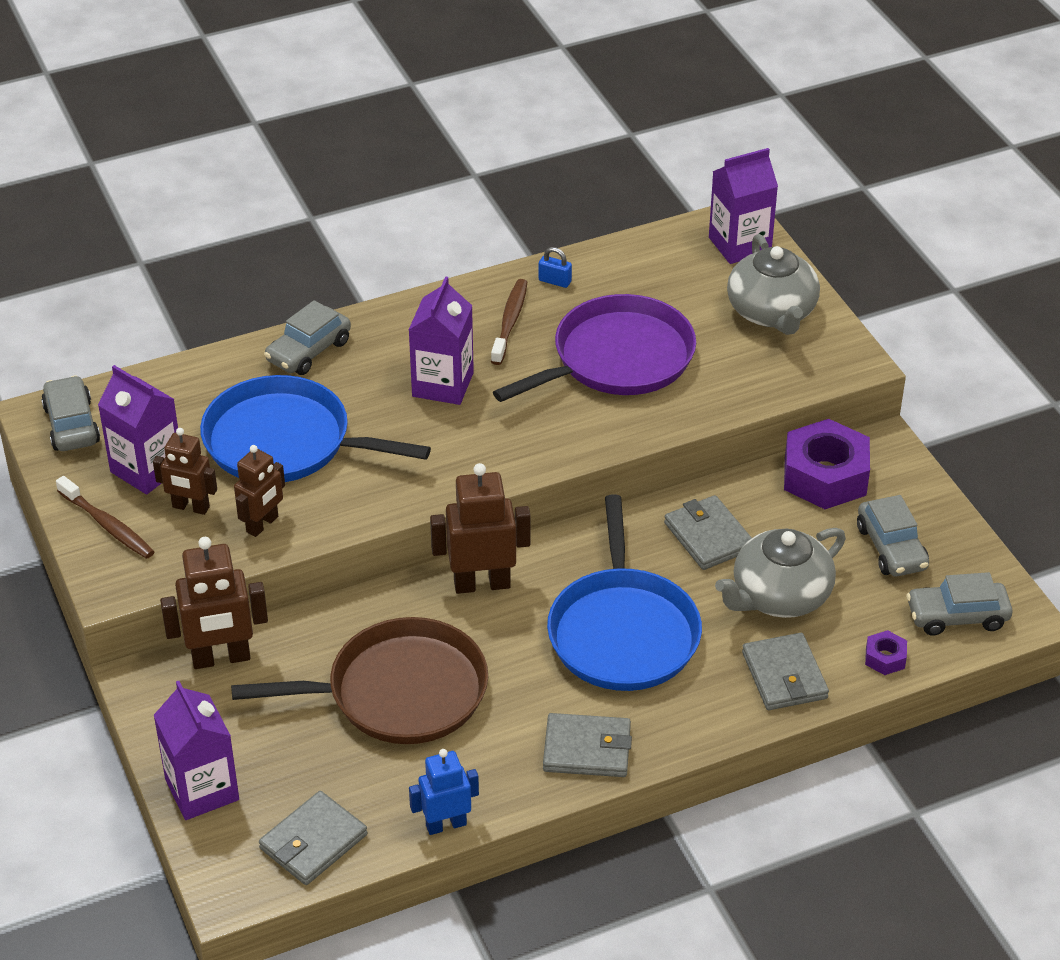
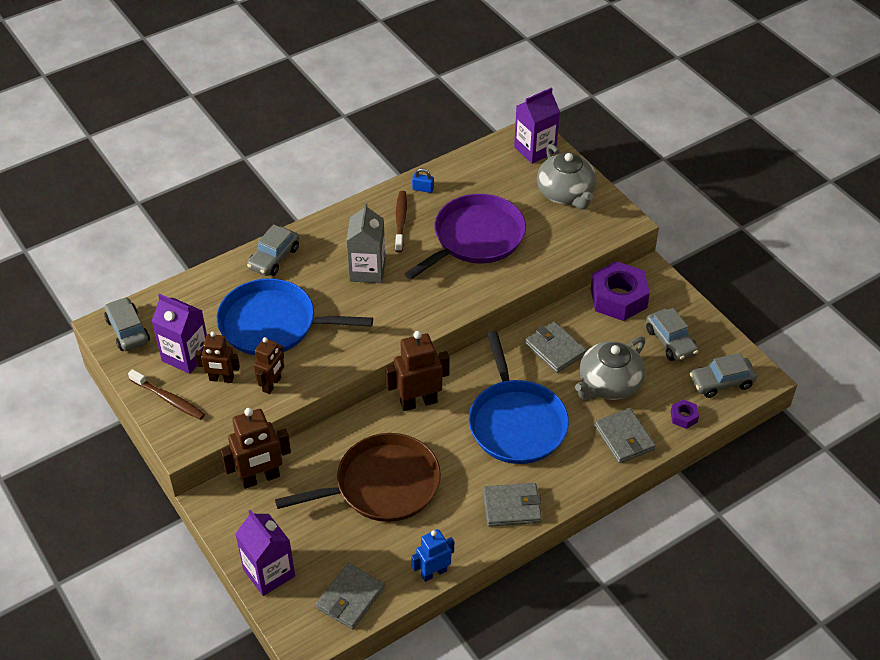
camera: 10 degrees left, 5 degrees up
(443, 384) = (367, 270): purple carton -> grey carton

